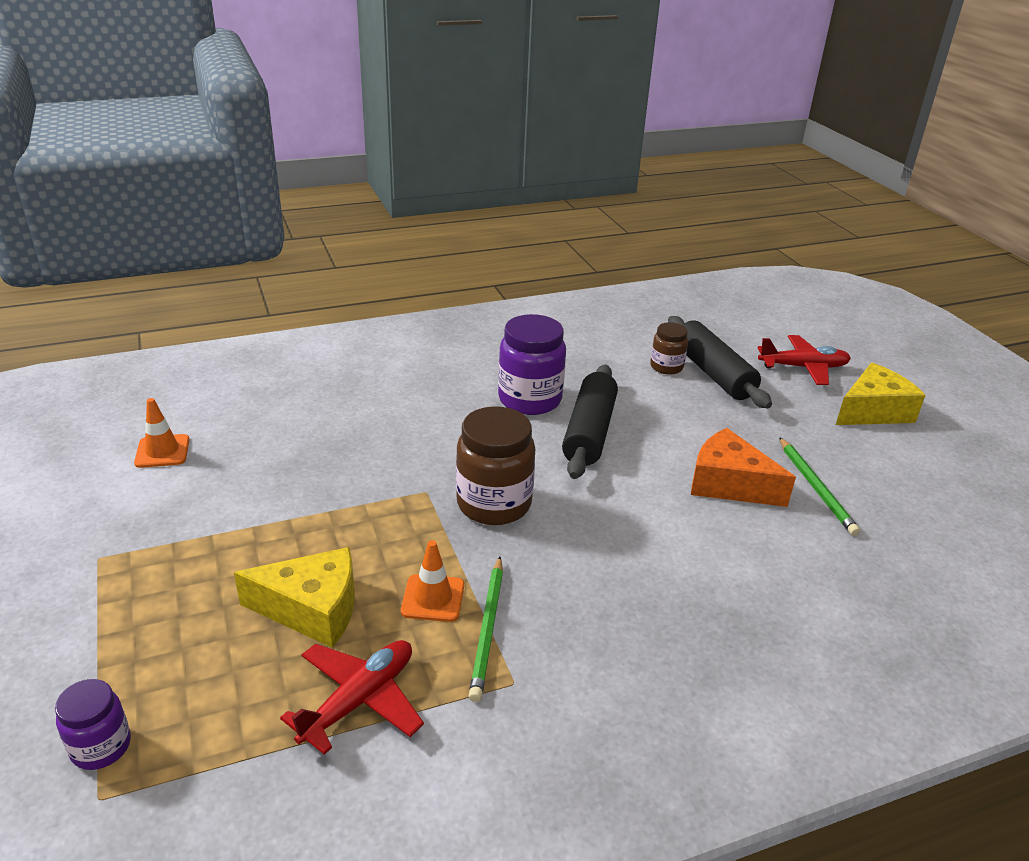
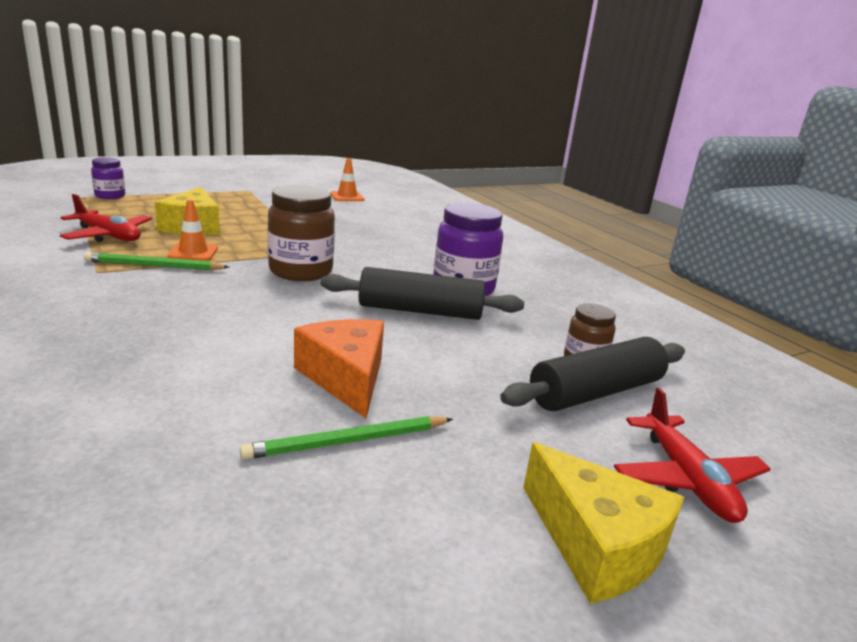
camera: 80 degrees right, 10 degrees down
(729, 484) = (346, 378): orange cheese -> orange cheese turned 45 degrees counterclockwise

